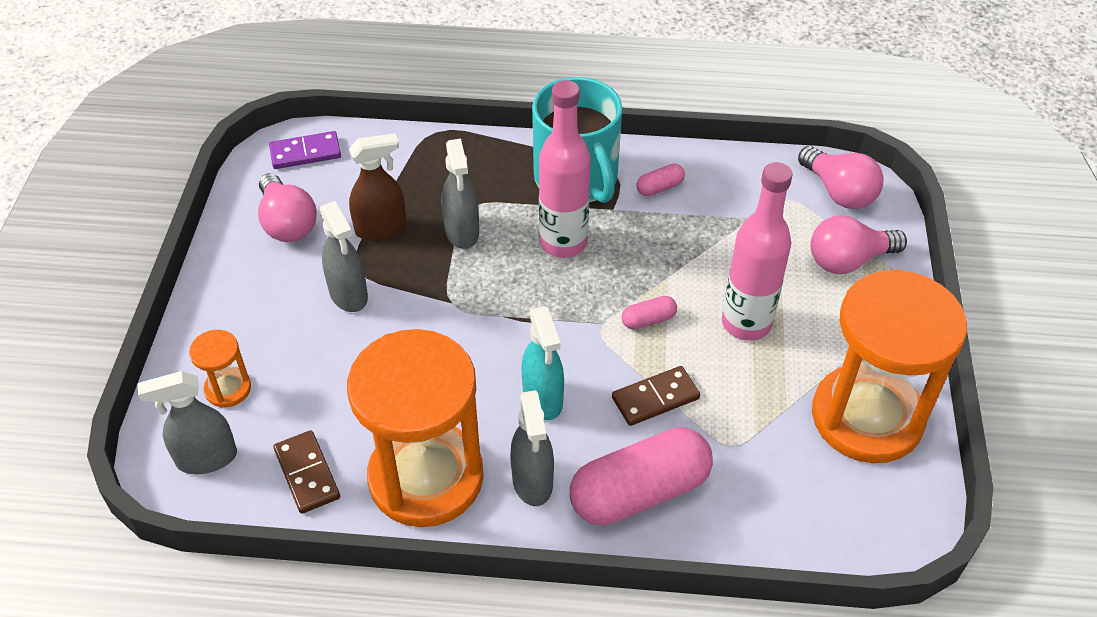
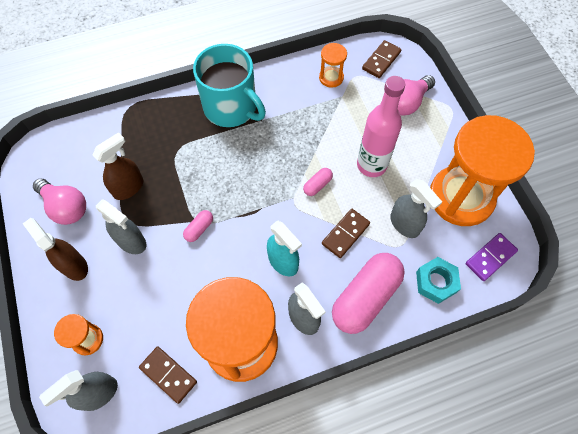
camera: 25 degrees left, 15 degrees up
(259, 295) = (74, 266): none -> brown spray bottle
(305, 153) = (52, 153): purple domino -> purple domino (490, 258)
(462, 232) = (180, 170): grey spray bottle -> grey spray bottle (404, 224)
(563, 242) = (244, 153): pink bottle -> none
(659, 187) = (282, 95): pink capsule -> pink capsule (199, 229)
(747, 189) = (331, 77): none -> orange hourglass
(761, 515) = (436, 282): none -> turquoise nut
(839, 192) = (381, 61): pink light bulb -> brown domino

